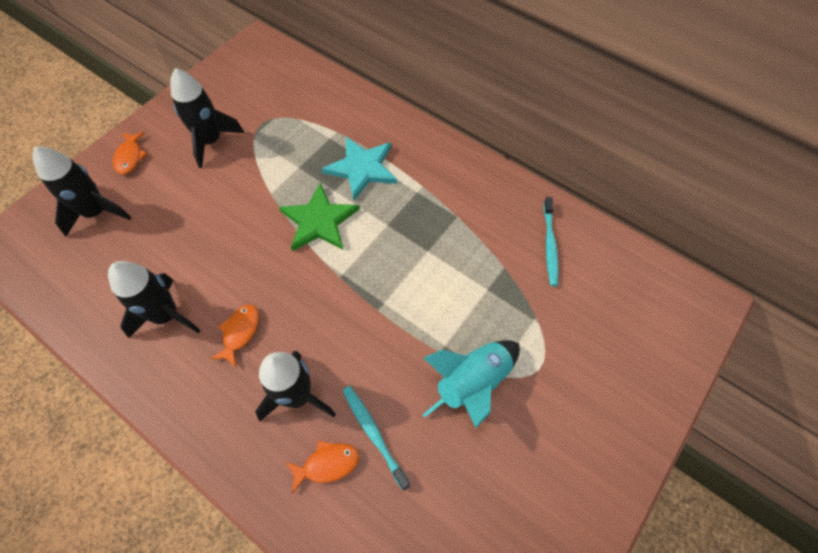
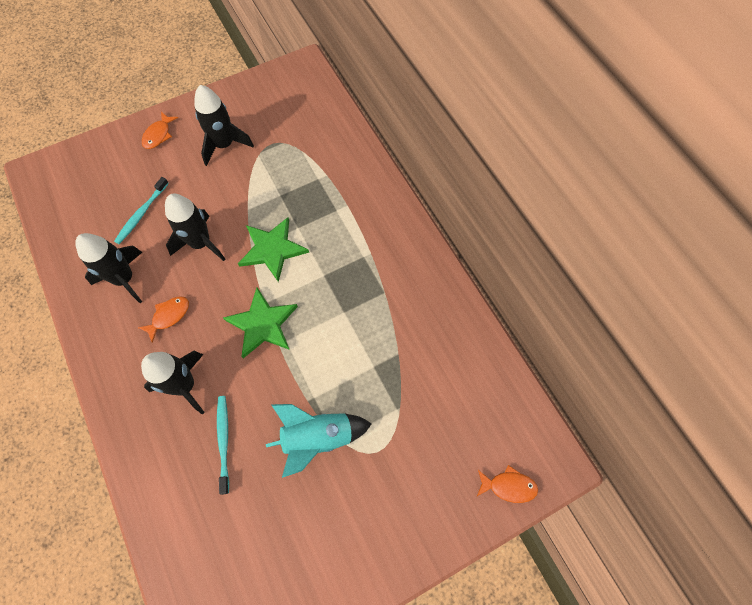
camera: 25 degrees right, 5 degrees up
(97, 212) = (114, 173): black rocket -> black rocket (201, 243)
(327, 464) = (179, 447): orange fish -> orange fish (508, 486)
(349, 297) = (262, 324): none -> green star
(362, 168) = (330, 217): turquoise star -> none
(550, 245) = (447, 352): turquoise toothbrush -> turquoise toothbrush (141, 214)

